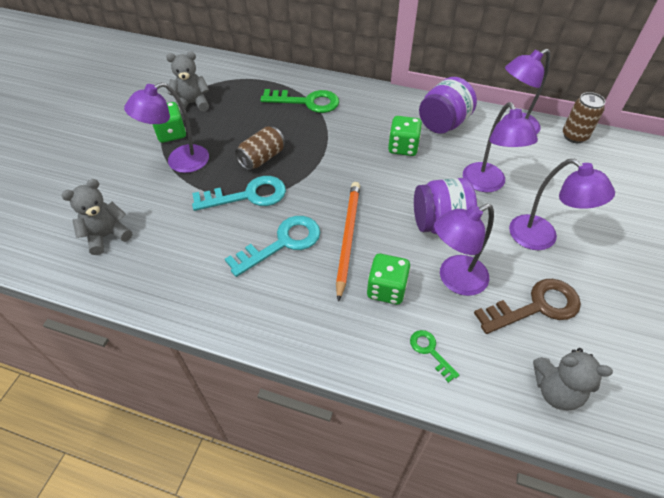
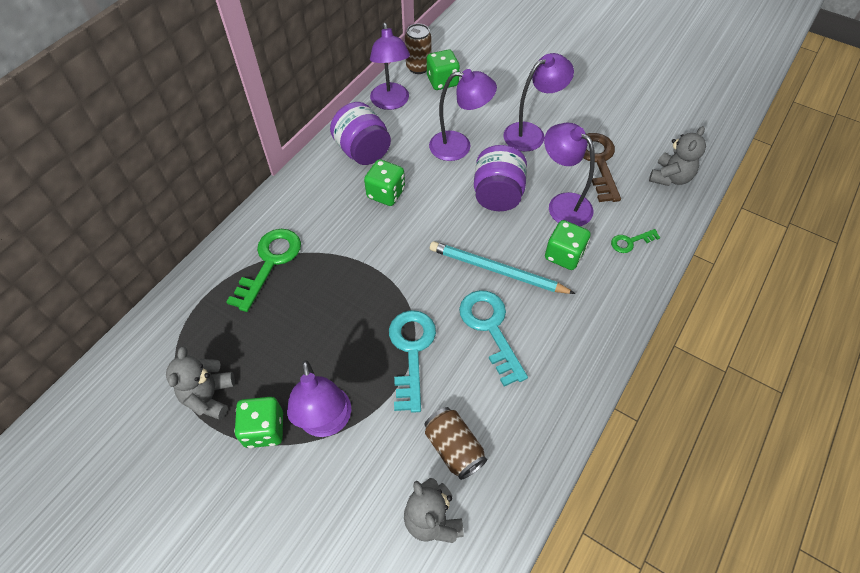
camera: 75 degrees left, 5 degrees up
(262, 158) = (353, 327): brown can -> brown can (454, 448)
(347, 237) = (497, 270): orange pencil -> turquoise pencil
(454, 279) = (562, 204): purple lamp -> purple lamp turned 150 degrees clockwise
(568, 156) = (442, 81): none -> green dice

